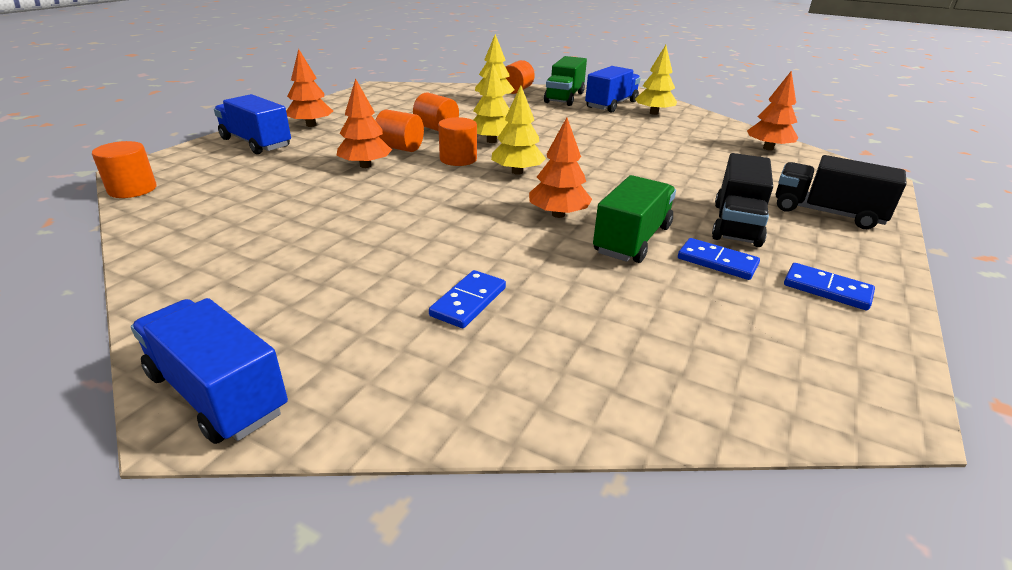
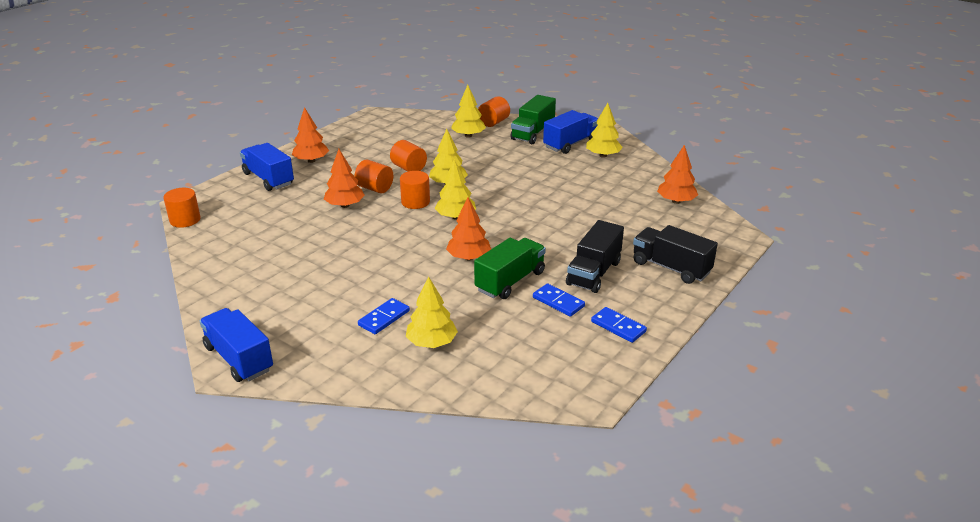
camera: 10 degrees right, 0 degrees up
(563, 335) = (432, 343): none -> yellow tree

